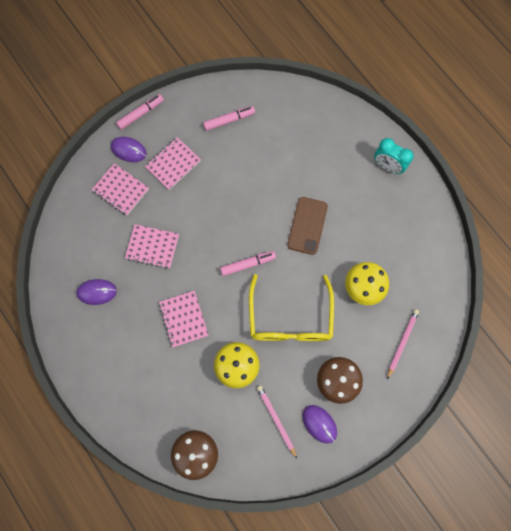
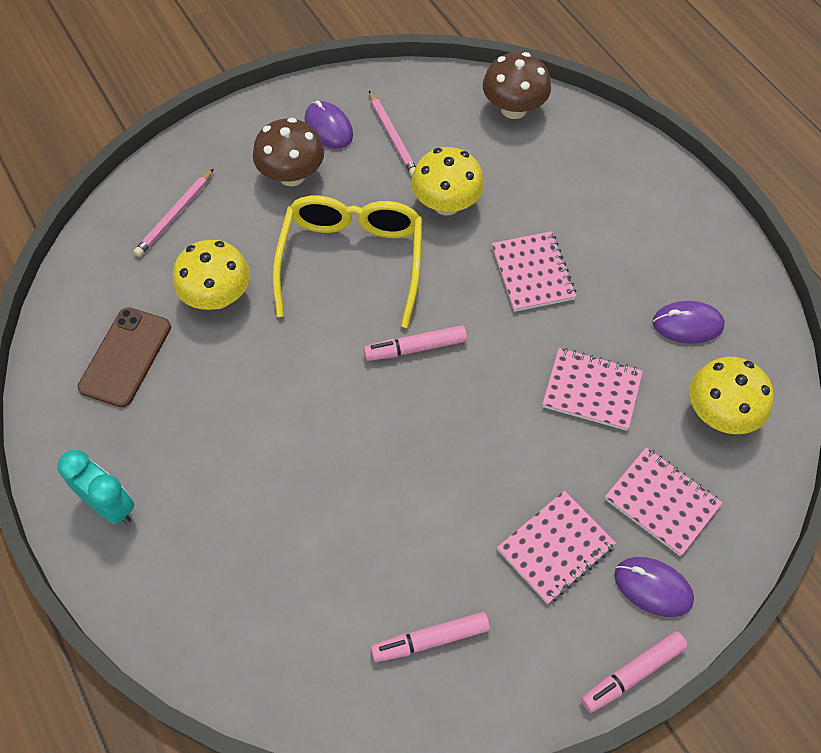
camera: 175 degrees left, 15 degrees down
(86, 239) = (720, 414): none -> yellow mushroom
(307, 225) = (295, 405): brown phone -> brown phone (125, 357)

